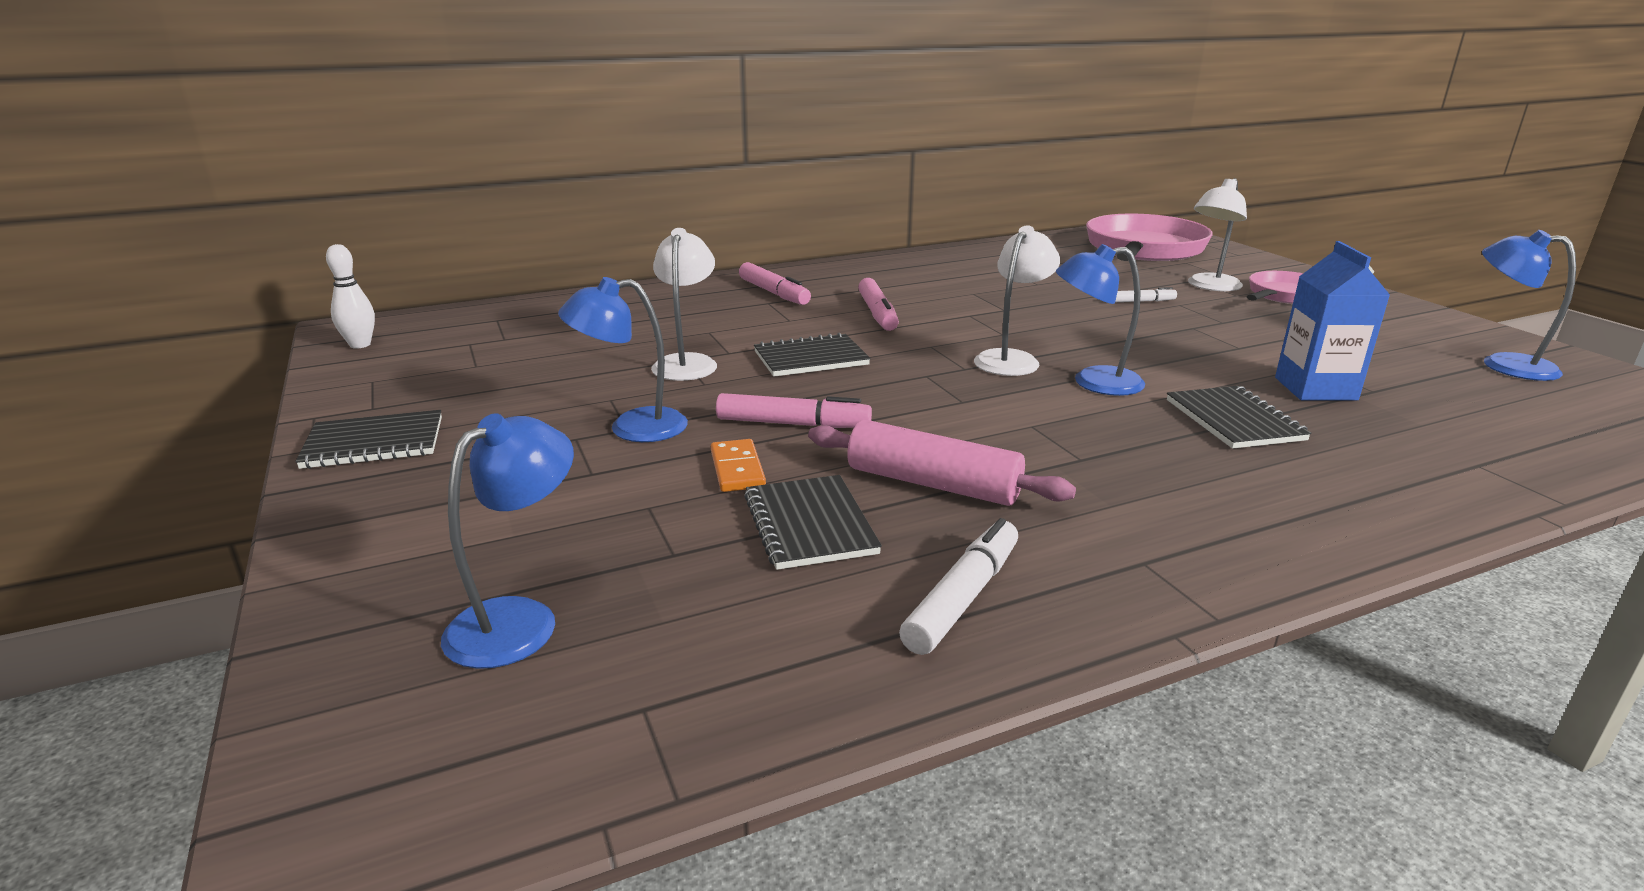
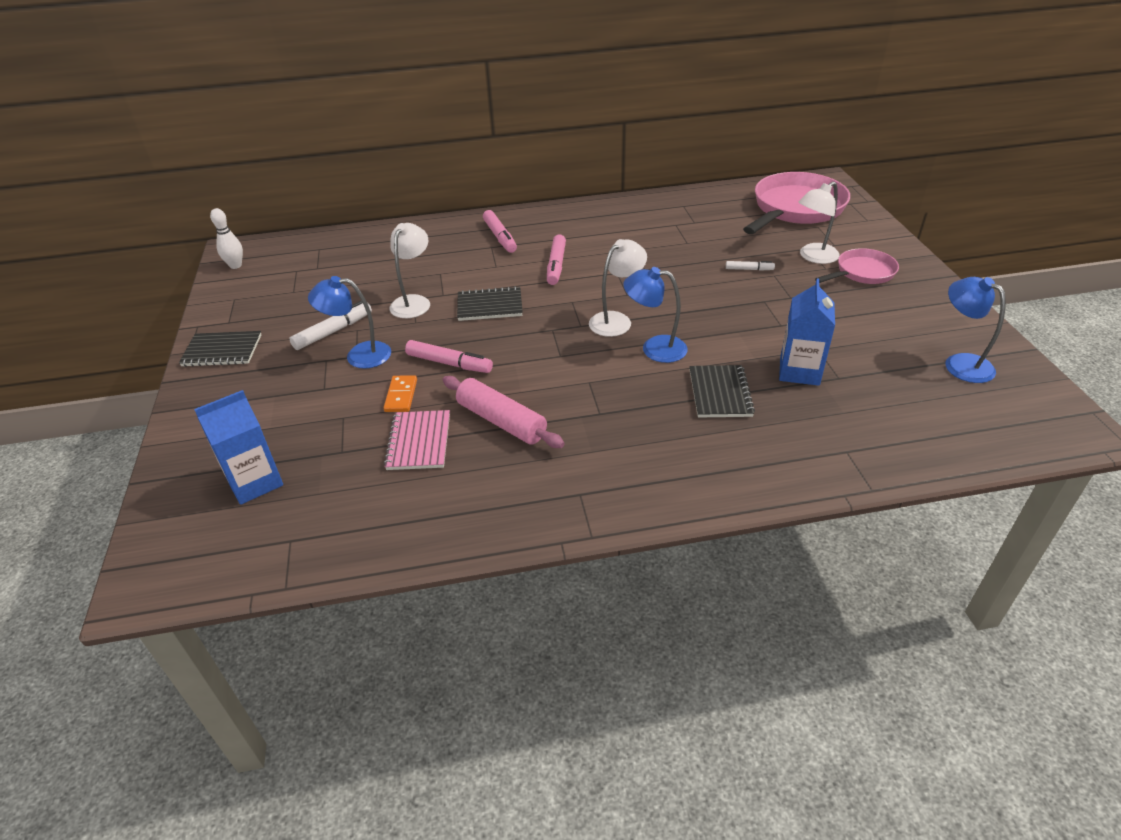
camera: 15 degrees right, 15 degrees up
(520, 620) = (255, 482): blue lamp -> blue carton
(809, 524) = (419, 441): black notebook -> pink notebook
(962, 598) = (469, 502): white marker -> white marker (333, 331)

